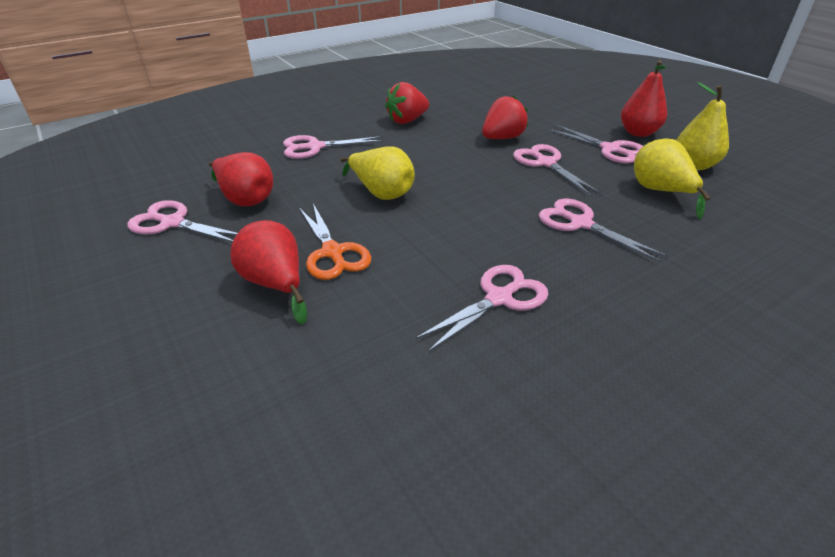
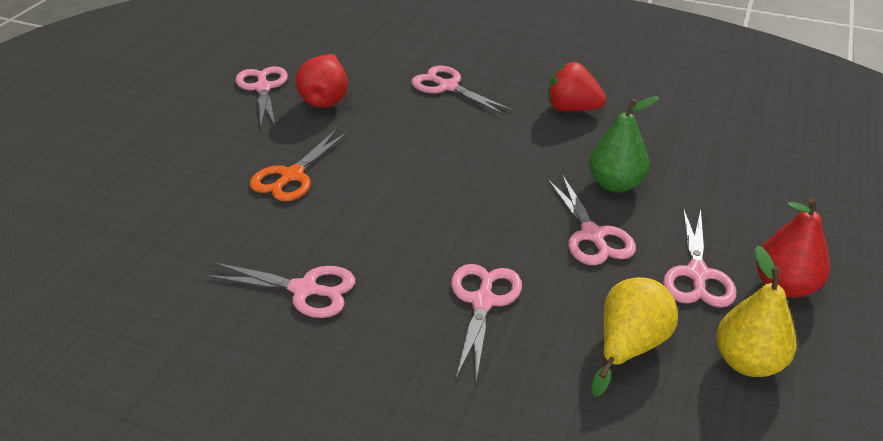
camera: 55 degrees right, 0 degrees up
(276, 284) = (229, 170): red pear -> none
(381, 193) = (408, 158): yellow pear -> none
(502, 138) = (615, 184): red strawberry -> green pear
(545, 163) = (592, 235): pink scissors -> pink scissors turned 135 degrees clockwise

